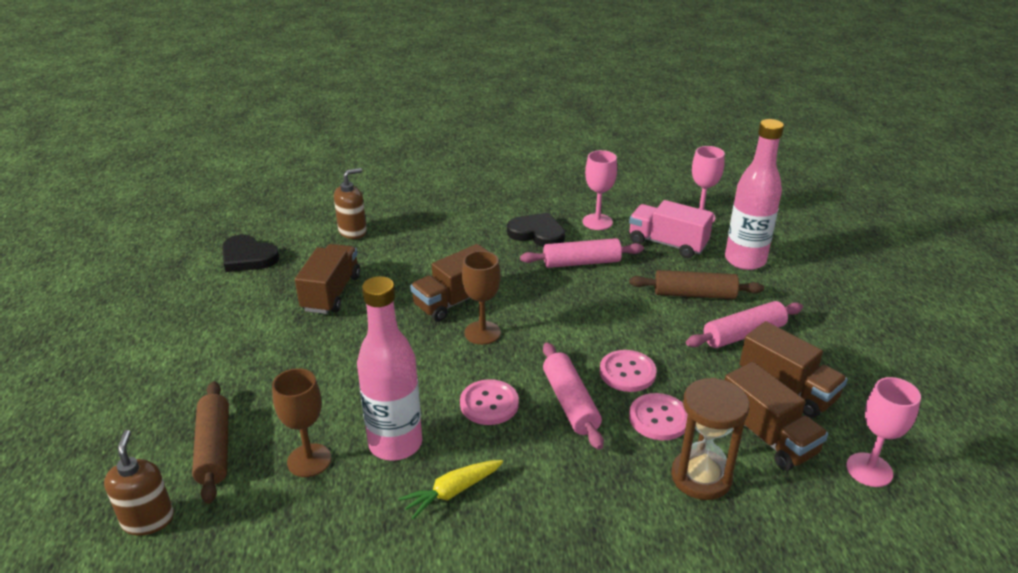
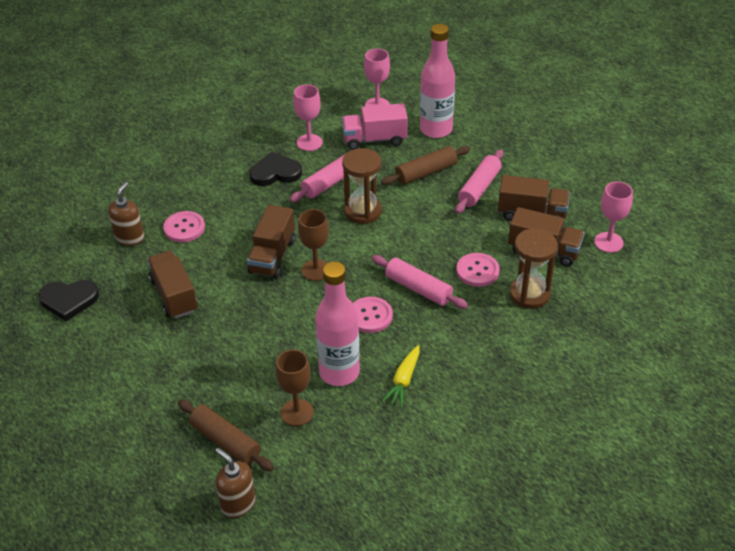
camera: 35 degrees left, 10 degrees up
(587, 301) = (363, 211): none -> brown hourglass
(627, 372) = (433, 250): pink button -> pink button (184, 228)

